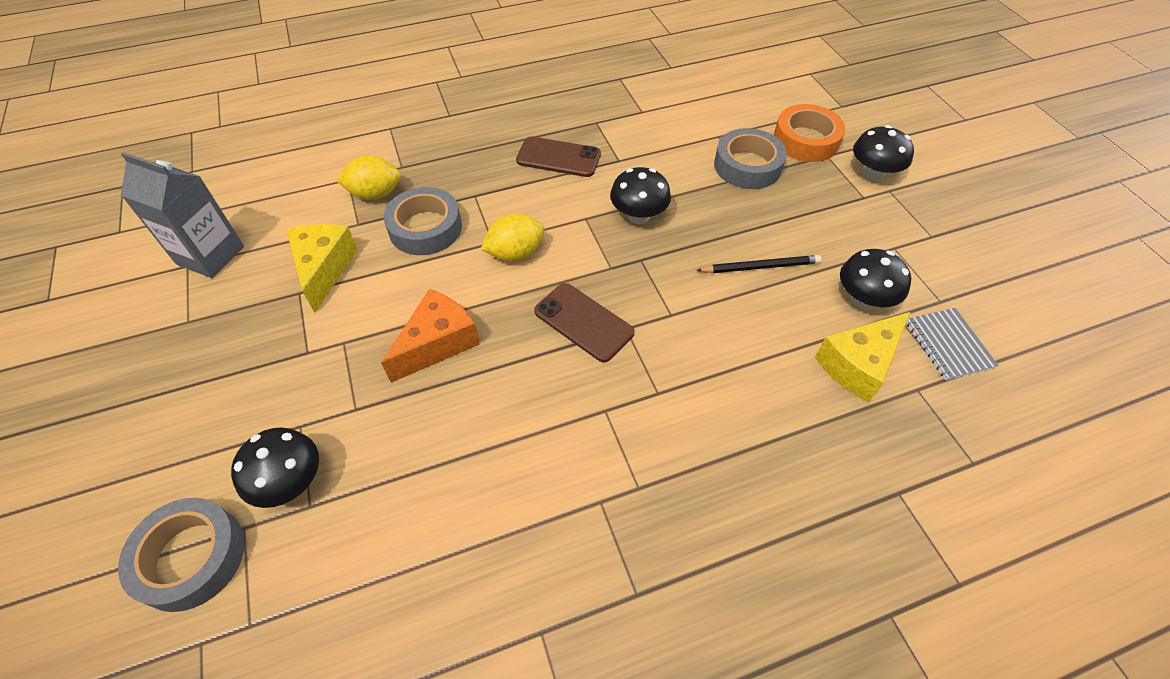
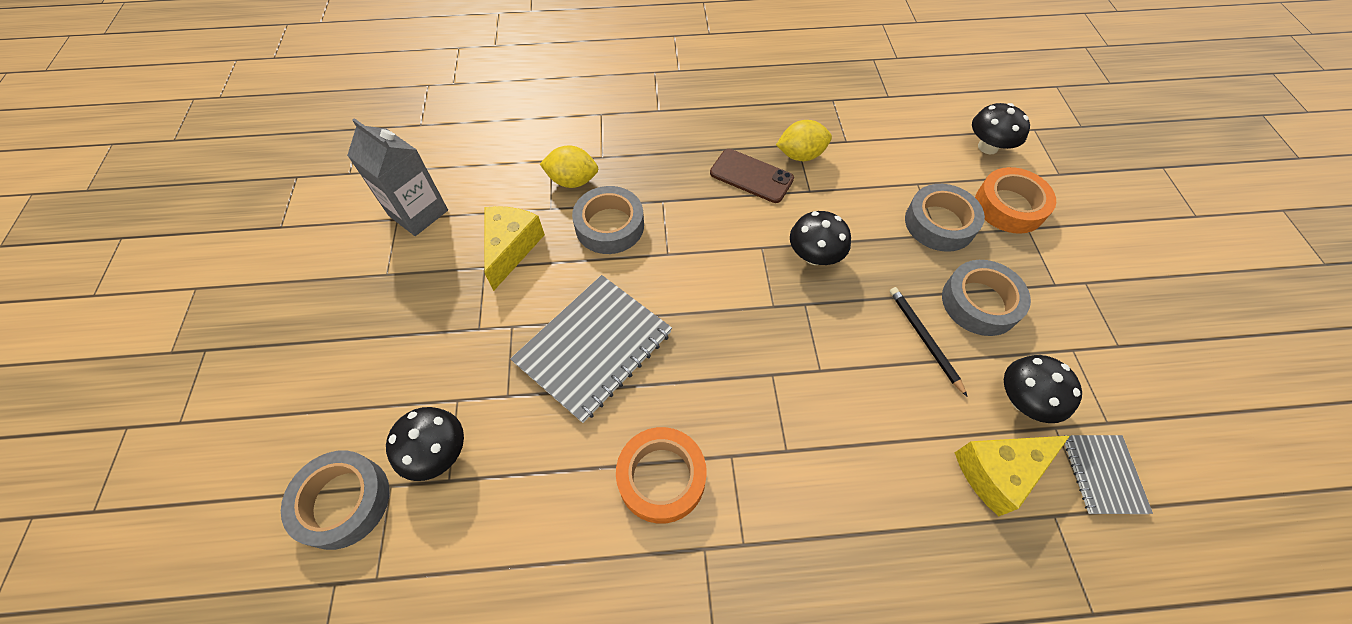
camera: 15 degrees right, 5 degrees up
(438, 343) = (594, 348): orange cheese -> grey notebook
(515, 253) = (686, 270): yellow lemon -> yellow lemon (800, 155)
(539, 447) = (661, 477): none -> orange tape
(583, 322) = (733, 358): brown phone -> none
(760, 267) = (924, 339): black pencil -> black pencil turned 120 degrees counterclockwise
(802, 225) = (979, 303): none -> grey tape
(872, 173) = (1072, 259): black mushroom -> black mushroom (988, 147)

